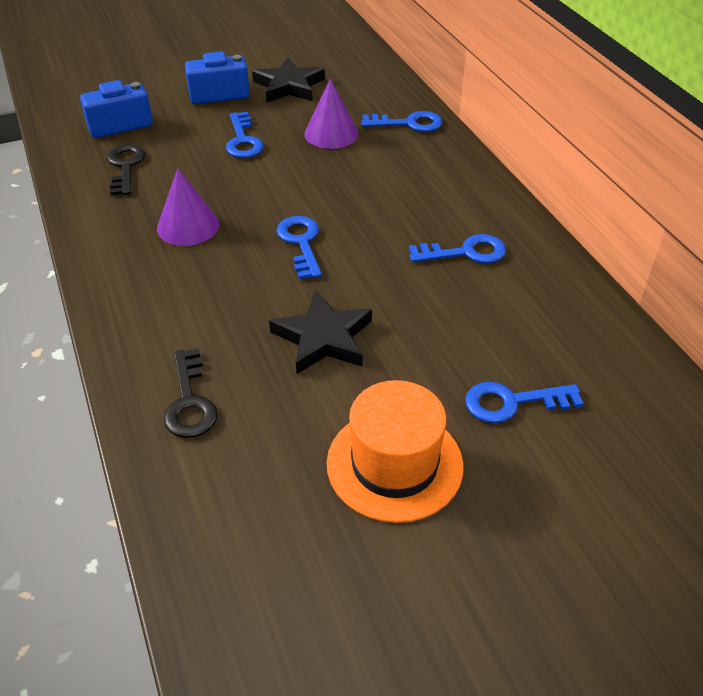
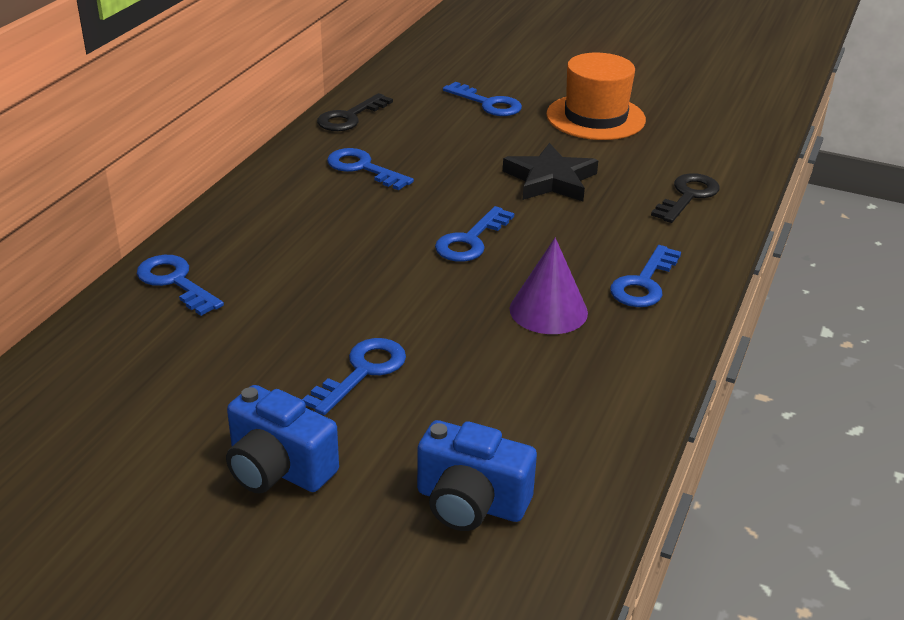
camera: 135 degrees left, 10 degrees down
(125, 166) = (535, 422): black key -> black key (350, 117)
(145, 283) = (644, 283): none -> blue key
(289, 86) = (181, 418): black star -> none
(331, 134) = (264, 320): purple cone -> none

